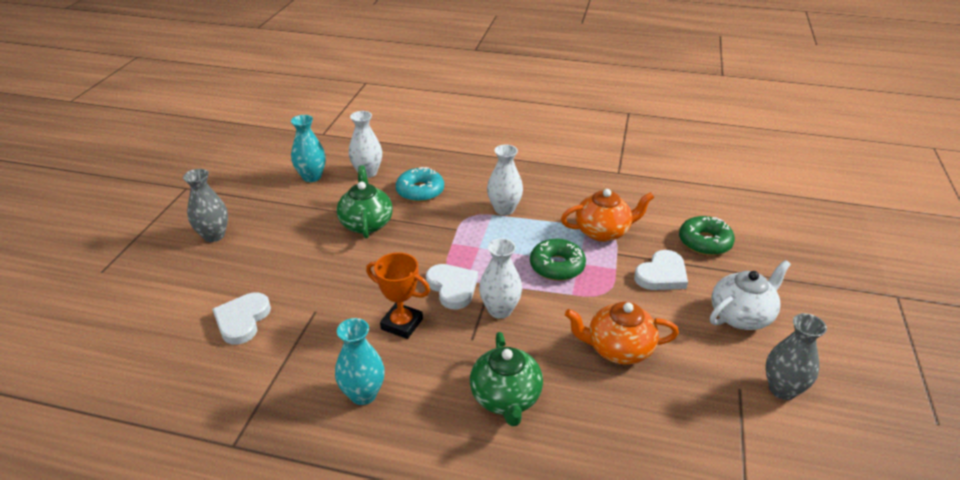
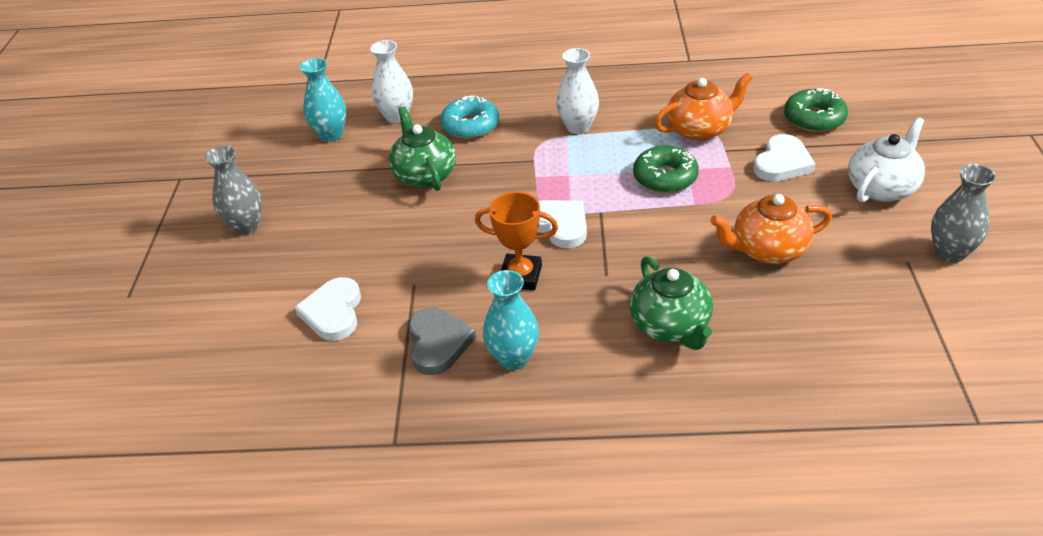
camera: 10 degrees left, 5 degrees up
(309, 366) = (438, 343): none -> grey heart
(500, 310) = (623, 237): white vase -> none

